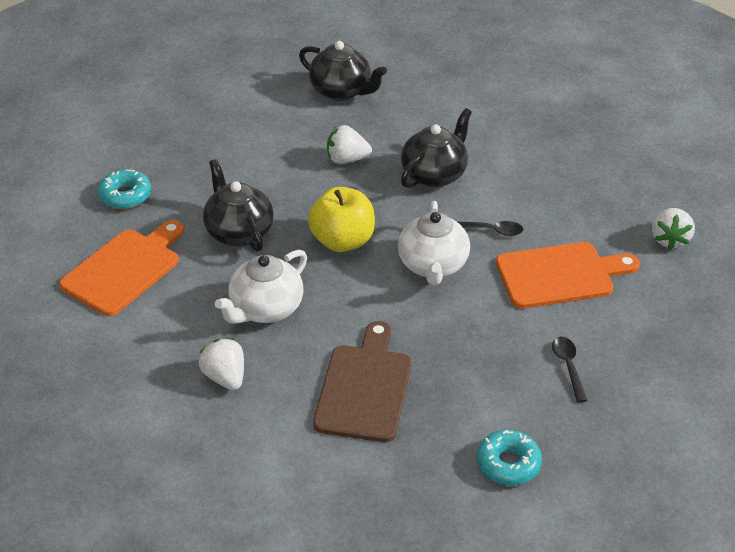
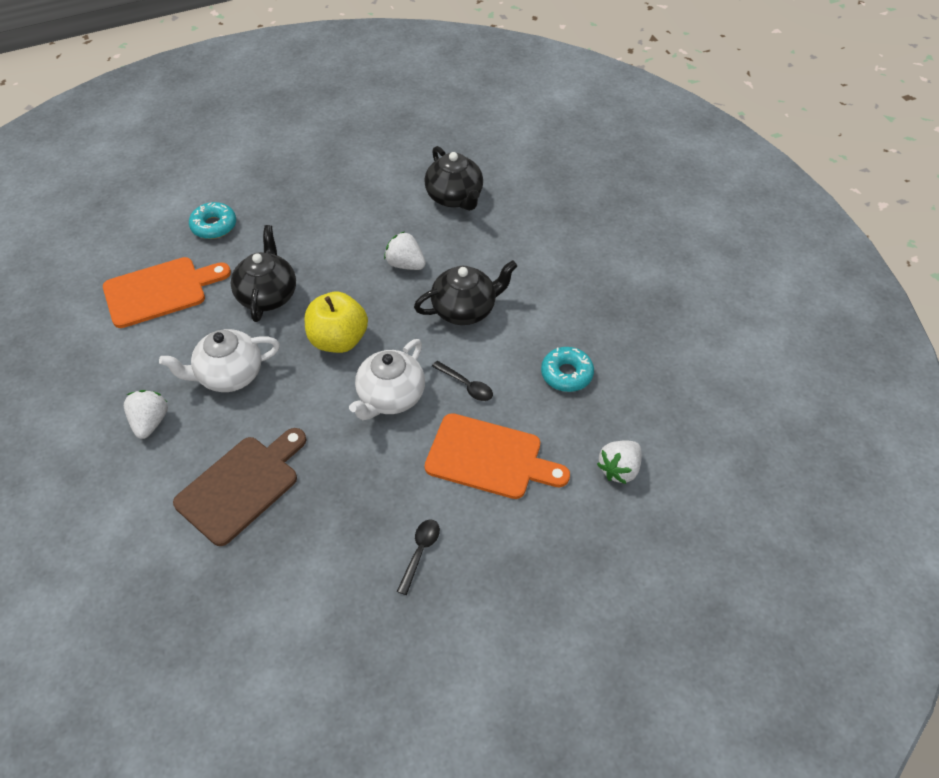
camera: 30 degrees right, 10 degrees up
(508, 464) = (292, 619): turquoise donut -> turquoise donut (566, 374)

